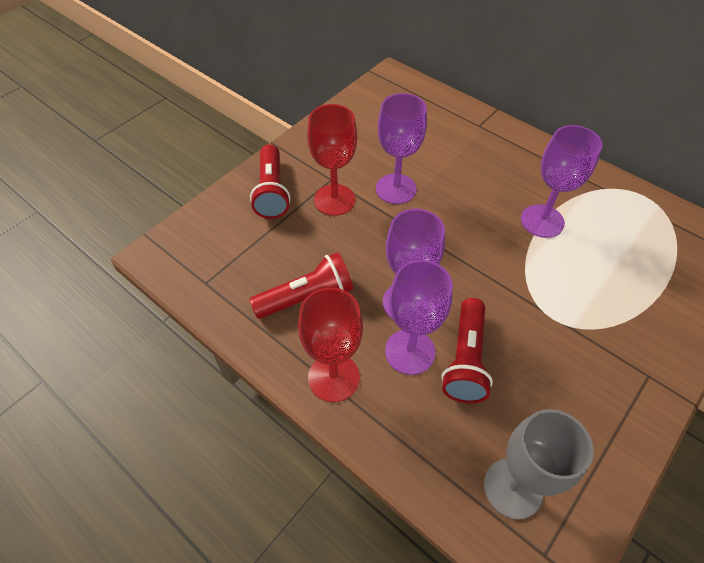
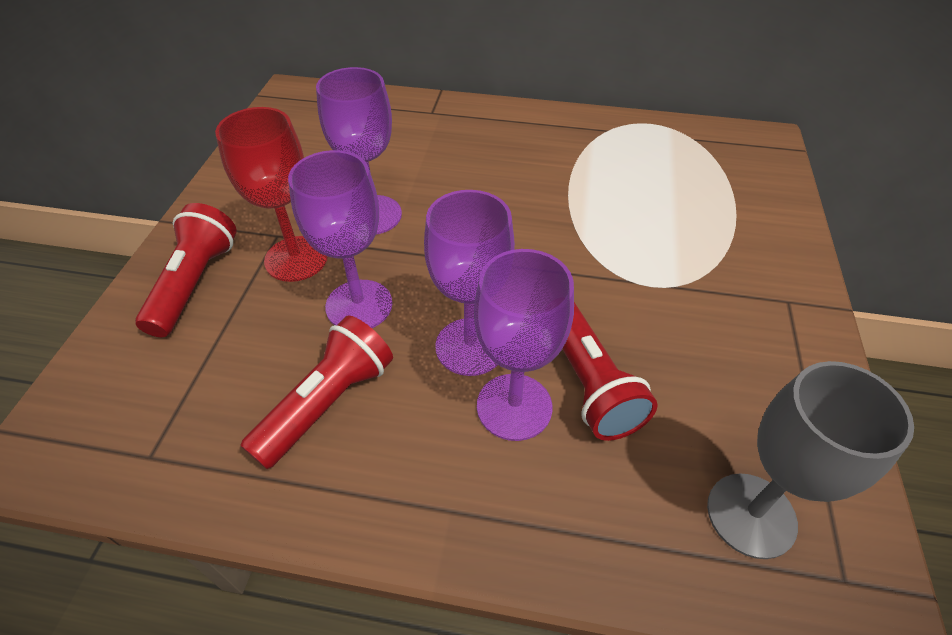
camera: 30 degrees left, 5 degrees down
(272, 192) = (195, 283): red flashlight -> red flashlight turned 135 degrees counterclockwise
(333, 377) = (432, 496): red goblet -> none
(542, 221) = (567, 186): purple goblet -> purple goblet (359, 305)

